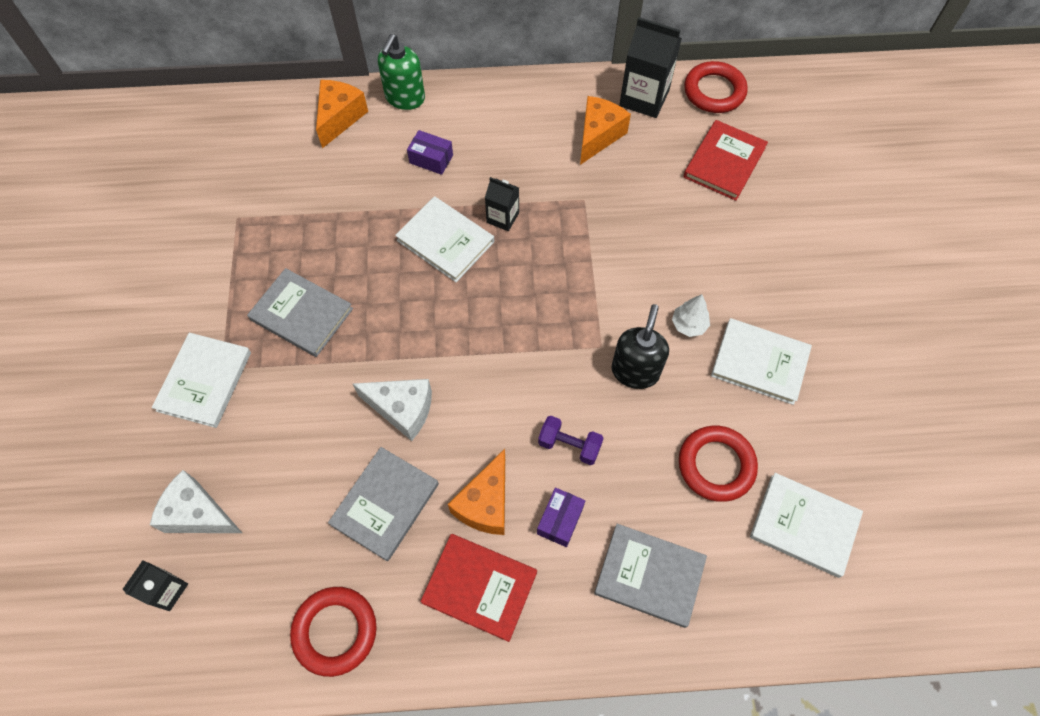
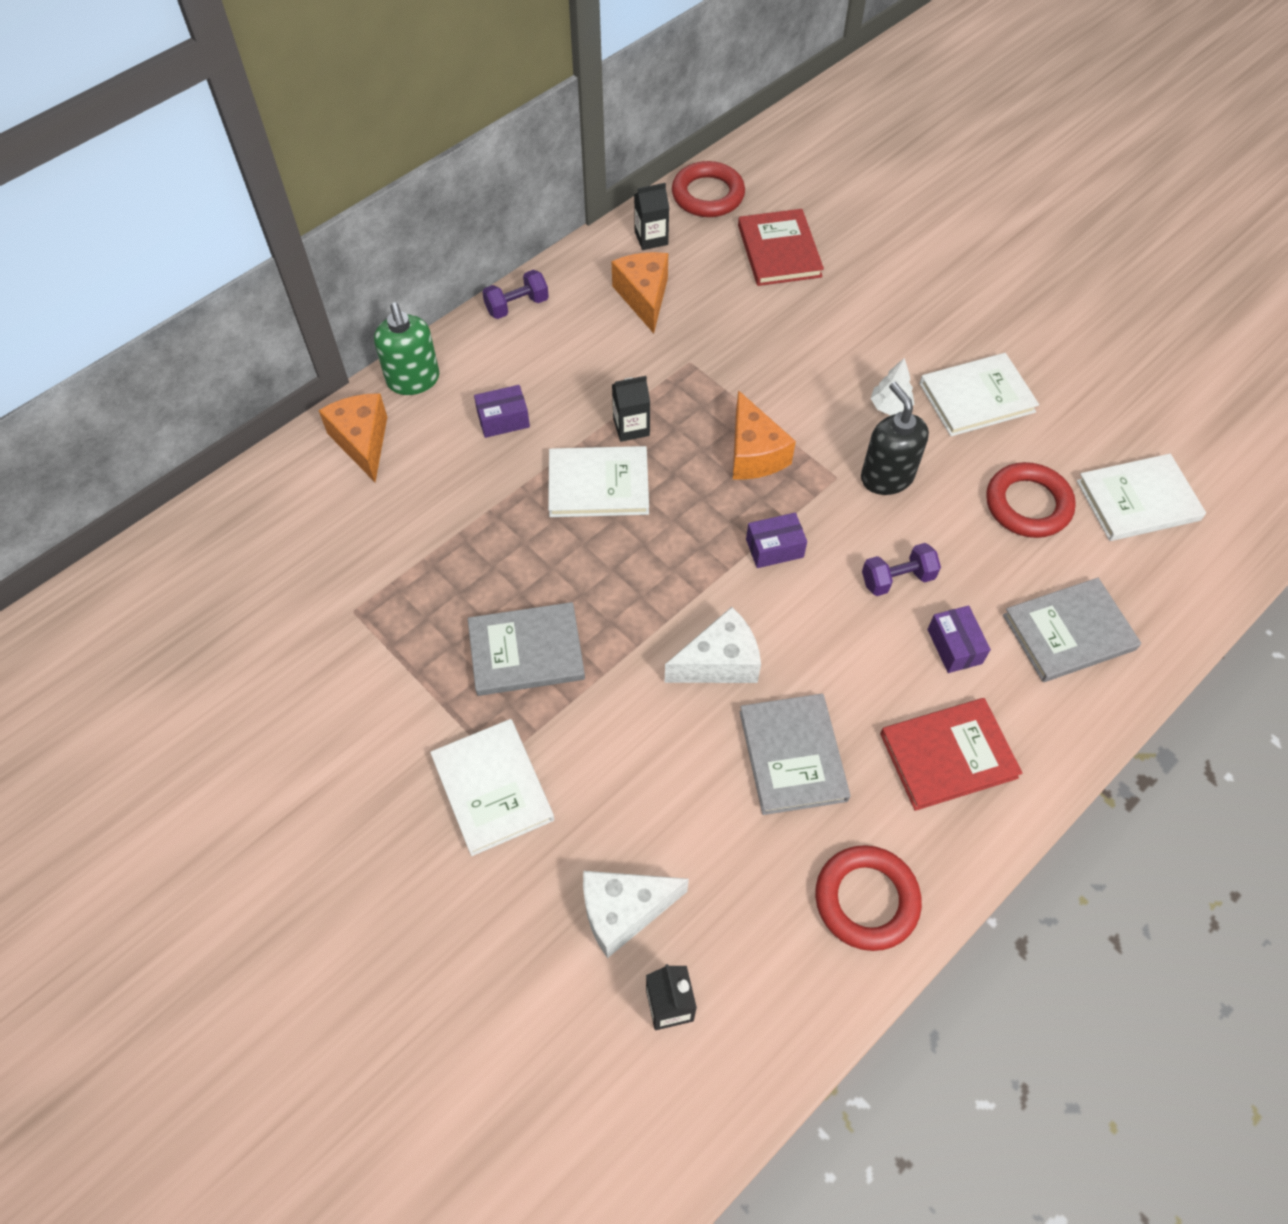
camera: 40 degrees left, 5 degrees down
(486, 503) = (879, 683): orange cheese -> orange cheese (754, 453)
(511, 363) = (774, 548): none -> purple box
(512, 90) = (517, 306): none -> purple dumbbell
(644, 98) = (651, 238): black carton -> black carton, size x0.58

